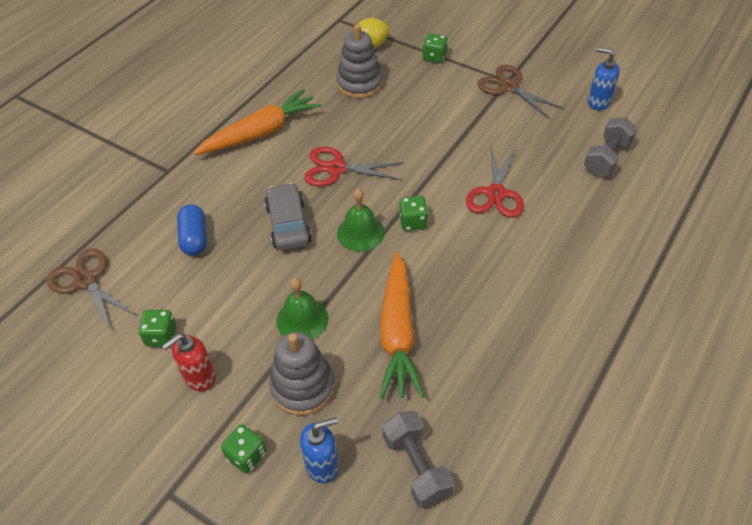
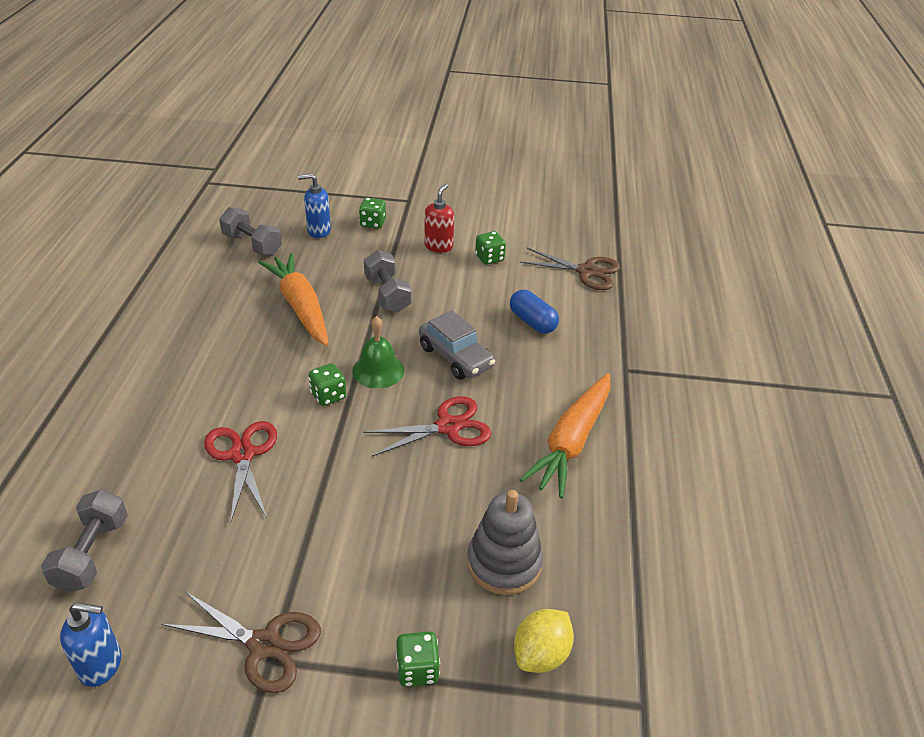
camera: 150 degrees right, 10 degrees down
(302, 319) = (387, 294): green bell -> grey dumbbell
(303, 387) = (358, 260): grey stacking toy -> none
(322, 465) = (318, 231): blue soap dispenser -> blue soap dispenser turned 45 degrees clockwise

